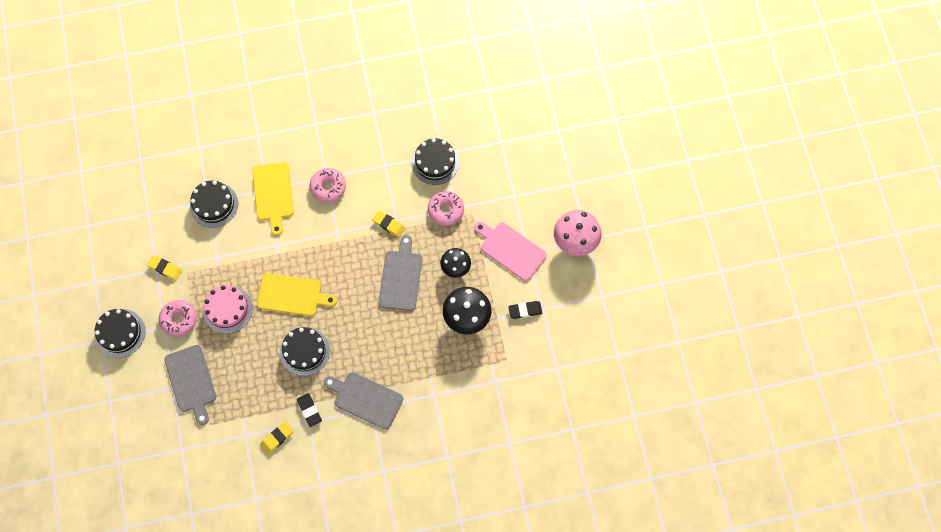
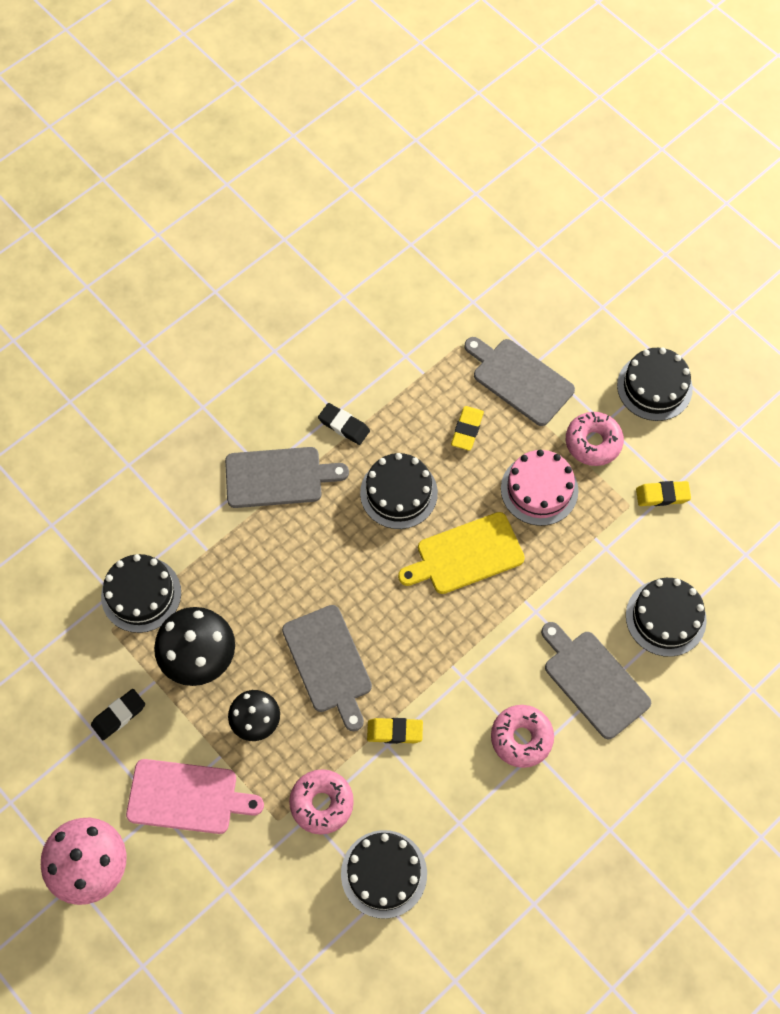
camera: 150 degrees right, 5 degrees down
(273, 194) = (593, 681): yellow cutting board -> grey cutting board
(277, 438) = (363, 374): yellow eraser -> yellow eraser (467, 430)
(479, 371) = (141, 594): none -> black cake

